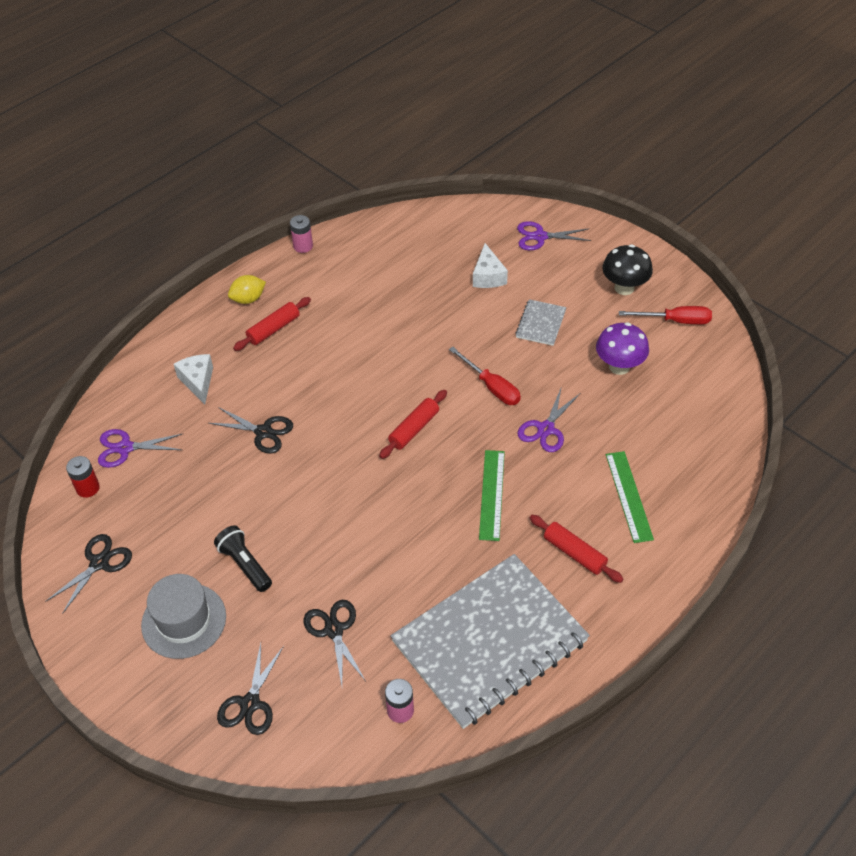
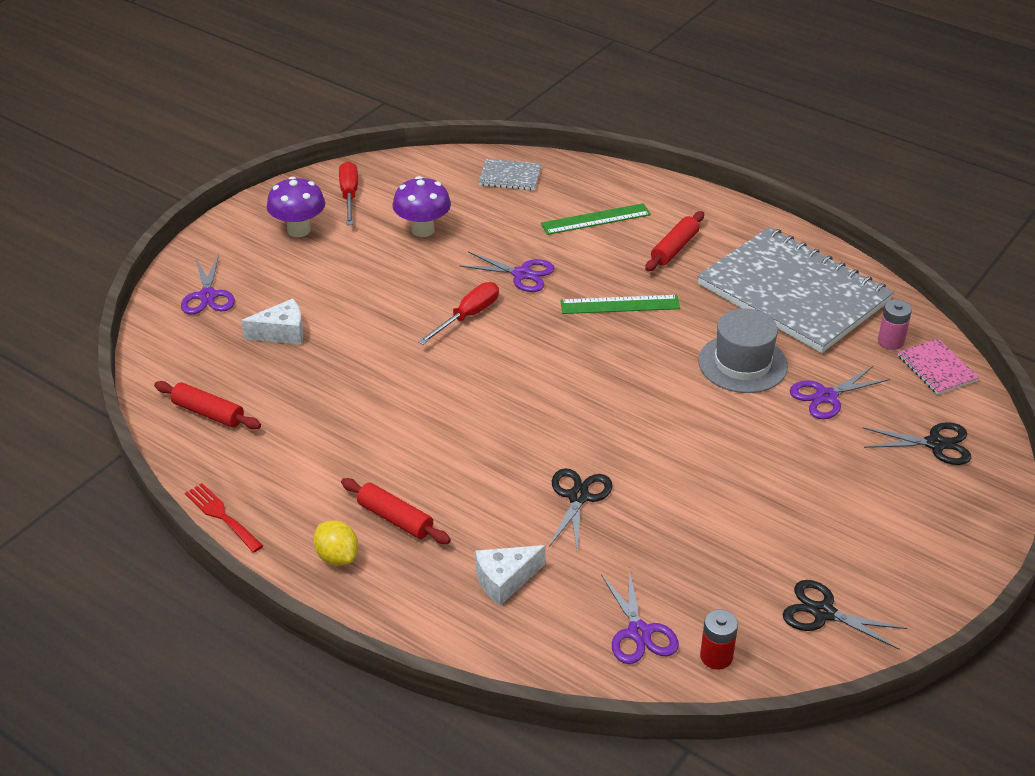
camera: 100 degrees left, 10 degrees down
(184, 620) = (866, 516): grey hat -> grey hat (742, 363)
(245, 564) = (775, 478): black flashlight -> none
(303, 246) = (221, 516): pink battery -> red fork
(334, 630) = (826, 396): black scissors -> purple scissors
(352, 741) = (936, 368): none -> pink notebook
(414, 429) = (543, 369): red rolling pin -> red rolling pin (208, 413)
(541, 324) = (362, 286): grey notebook -> grey notebook (510, 176)
(624, 288) = (299, 230): black mushroom -> purple mushroom

